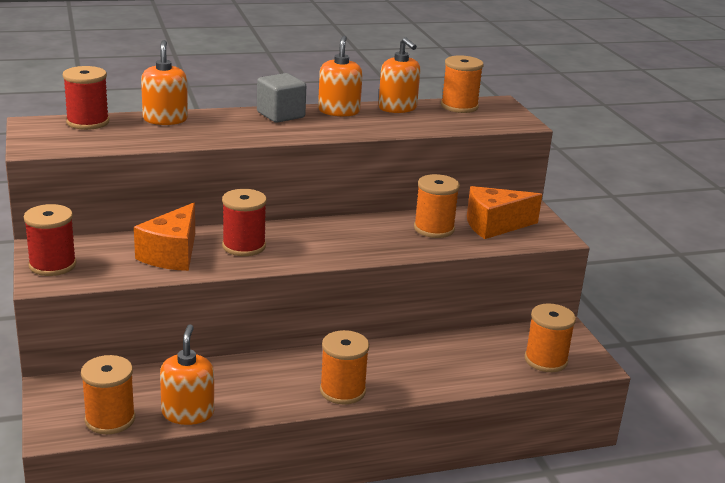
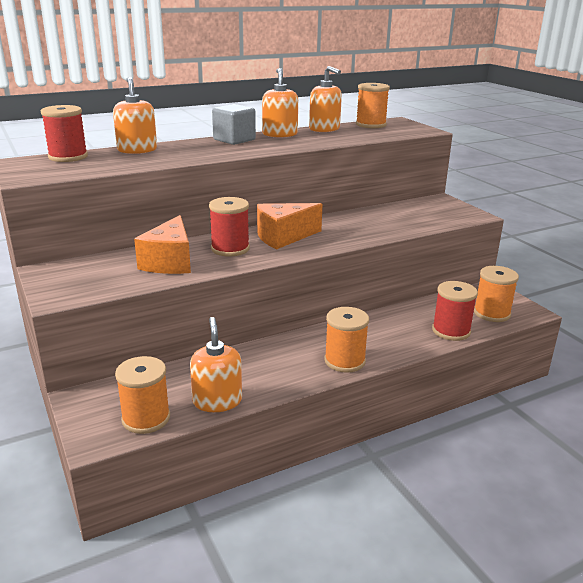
camera: 10 degrees left, 0 degrees up
(52, 265) = (61, 283): red spool -> red spool (451, 331)
(434, 229) = (378, 219): orange spool -> none
(494, 225) = (423, 212): orange cheese -> orange cheese (283, 237)

